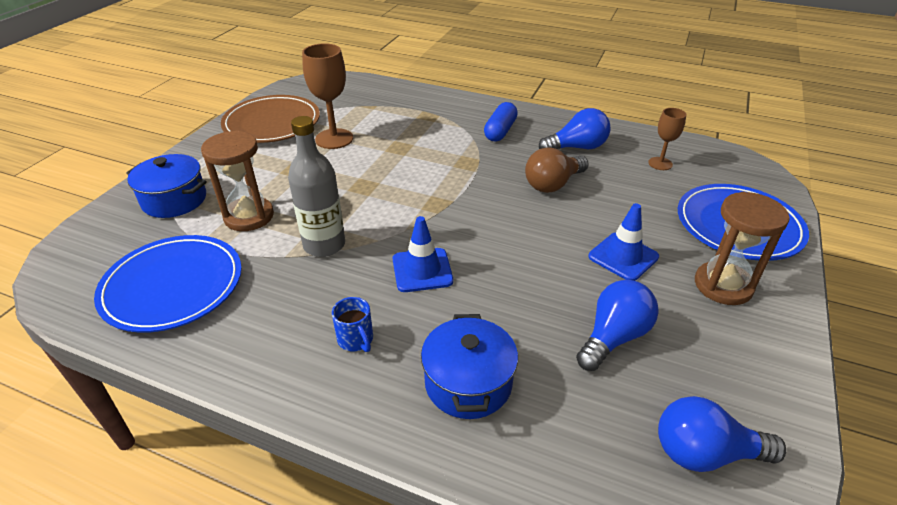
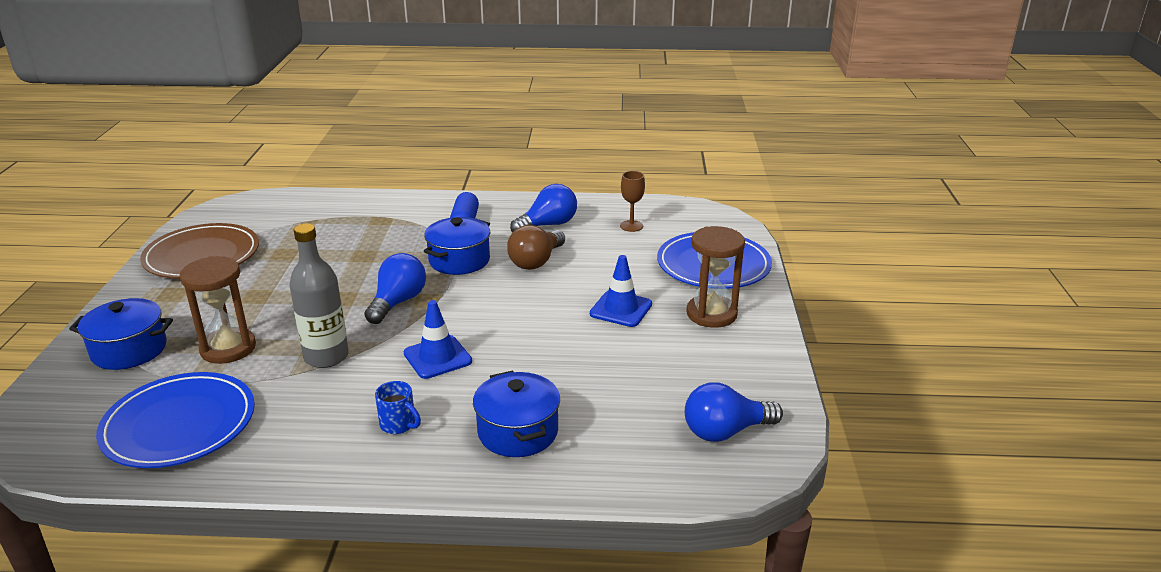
camera: 20 degrees left, 10 degrees down
(334, 139) = (285, 259): brown goblet -> none
(481, 169) = (459, 260): none -> blue pot
(613, 337) = (631, 371): blue light bulb -> blue light bulb (398, 302)

